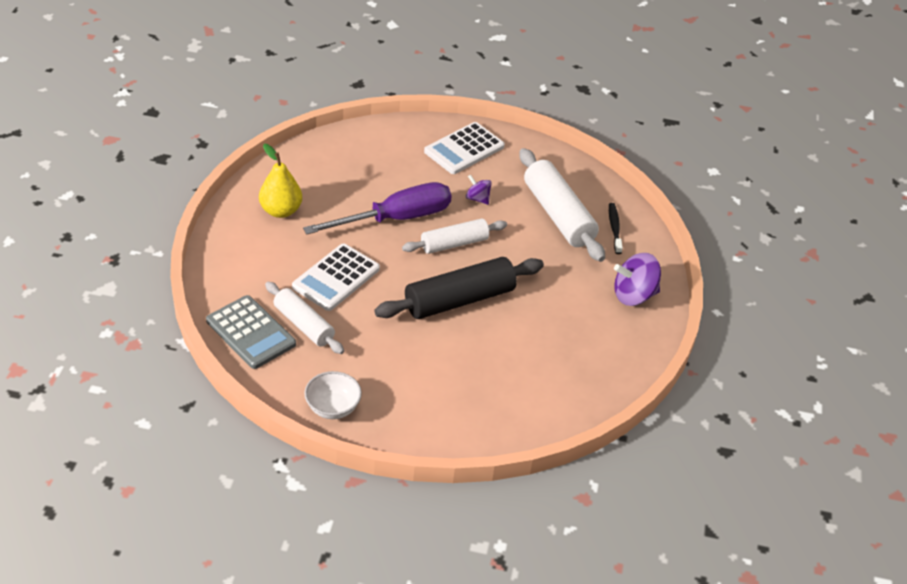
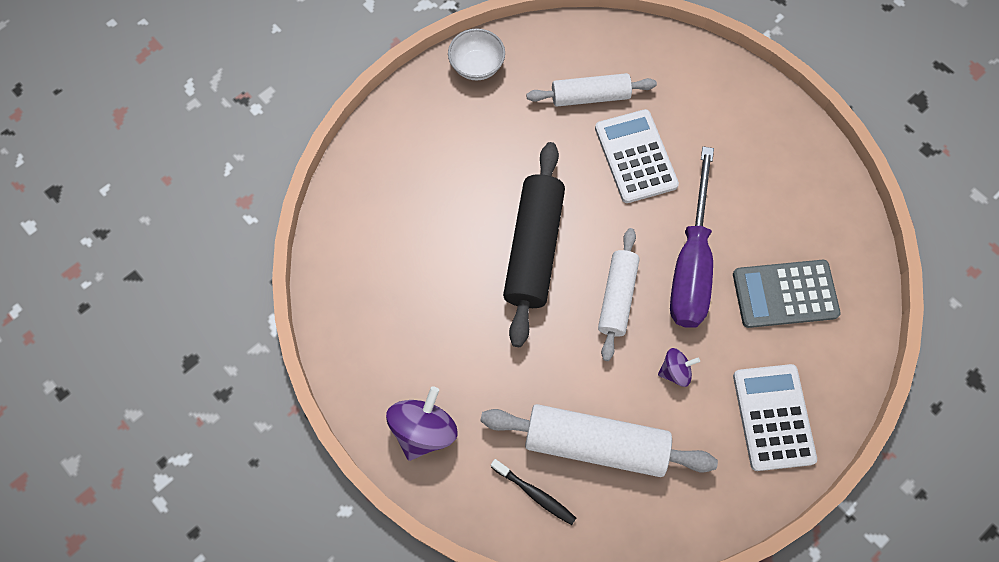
camera: 130 degrees right, 25 degrees up
(250, 333) = (608, 50): grey calculator -> grey calculator (785, 294)
(281, 211) = (767, 161): yellow pear -> none

